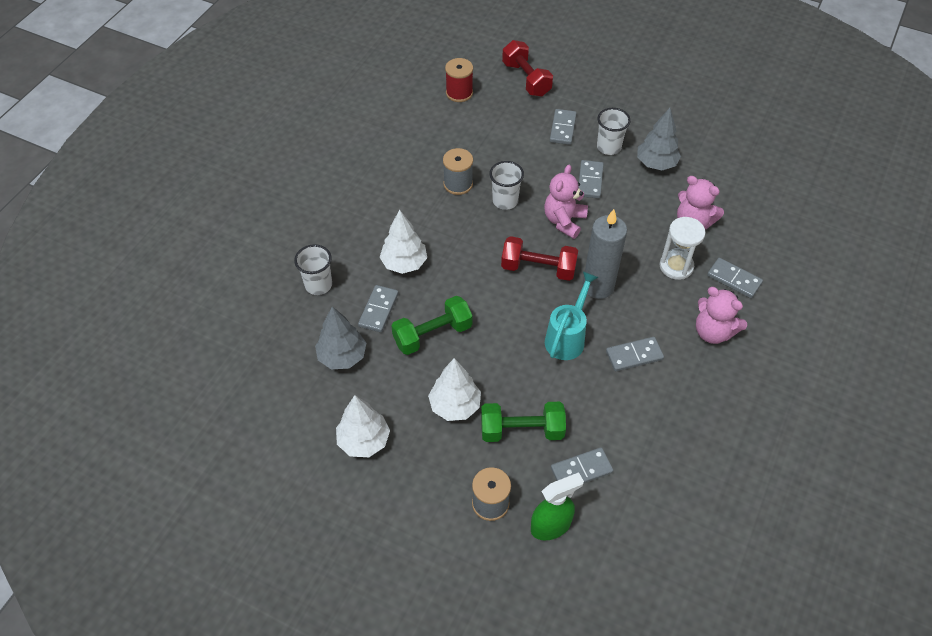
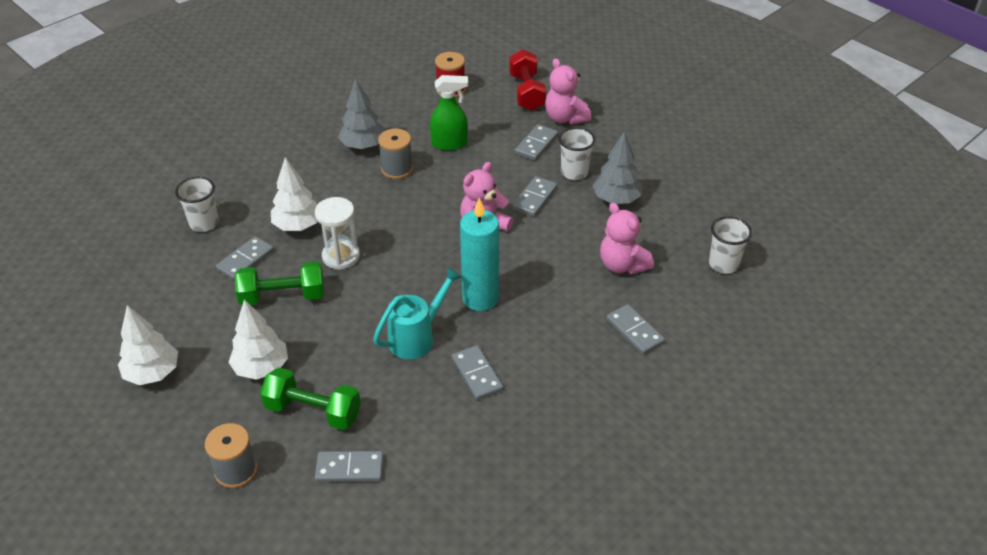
camera: 20 degrees right, 10 degrees down
(342, 356) = (183, 292): grey tree -> grey tree (363, 146)
(505, 201) = (434, 195): white cup -> white cup (723, 264)
(538, 268) = (428, 265): red dumbbell -> none
(551, 526) = (283, 512): green spray bottle -> green spray bottle (450, 144)
(598, 286) = (480, 298): grey candle -> turquoise candle
(634, 355) = (477, 374): grey domino -> grey domino turned 60 degrees clockwise
(676, 266) = (577, 301): white hourglass -> white hourglass (341, 256)
(713, 332) = (579, 376): pink teddy bear -> pink teddy bear (565, 118)

